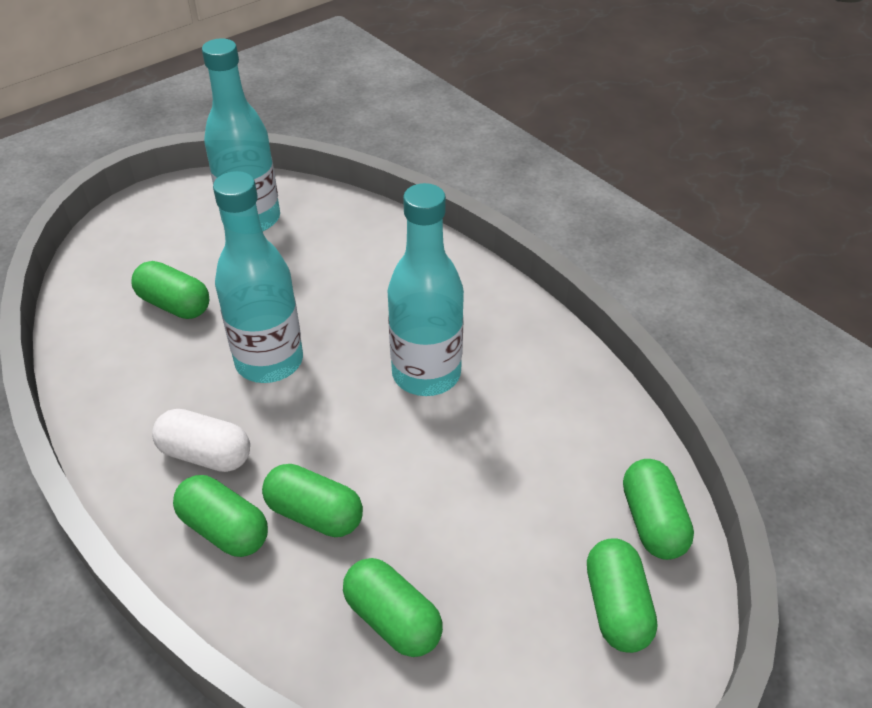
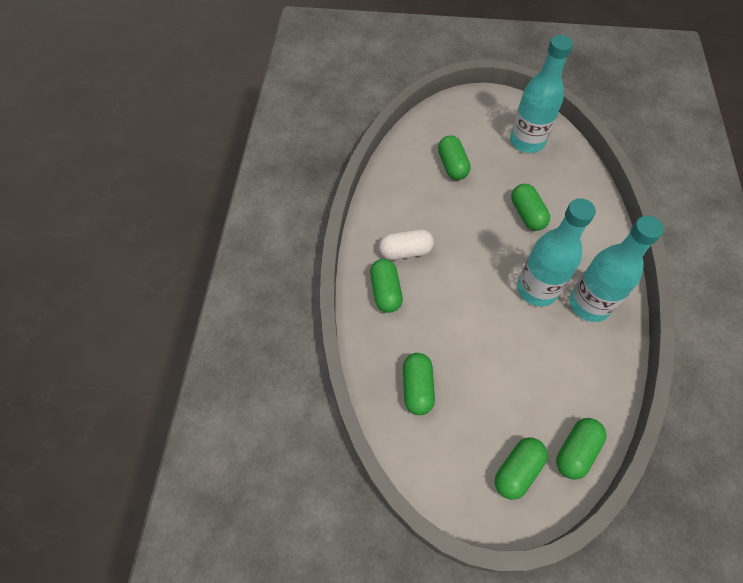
camera: 45 degrees right, 15 degrees up
(205, 454) = (405, 251): white capsule -> white capsule turned 75 degrees counterclockwise
(269, 361) = (469, 226): turquoise bottle -> turquoise bottle (589, 304)
(314, 514) = (426, 315): green capsule -> green capsule (527, 214)

